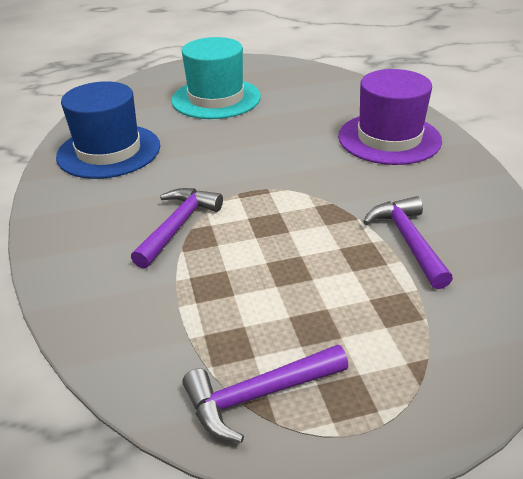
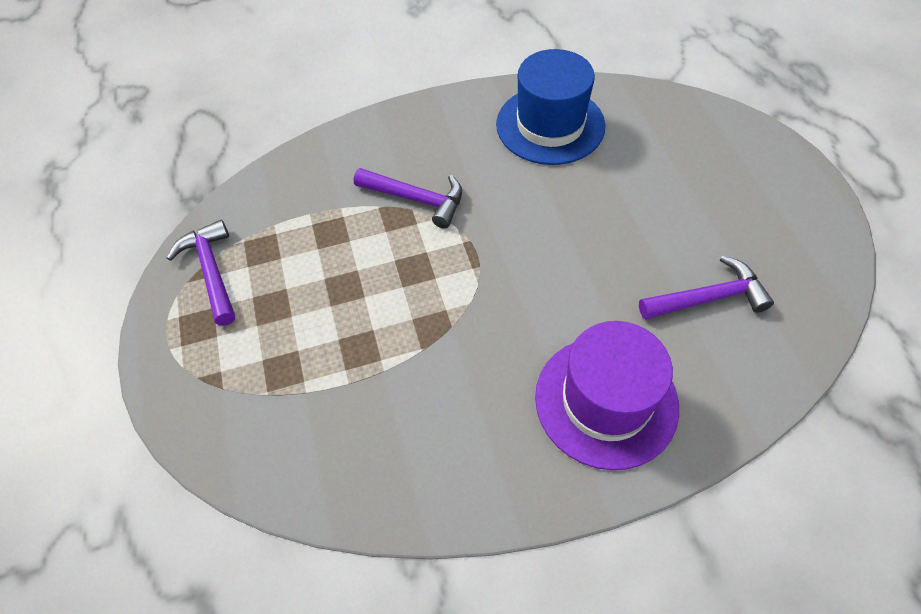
camera: 90 degrees right, 20 degrees up
(216, 98) = (694, 201): turquoise hat -> none
(408, 241) = (380, 394): purple hammer -> purple hammer (708, 298)

